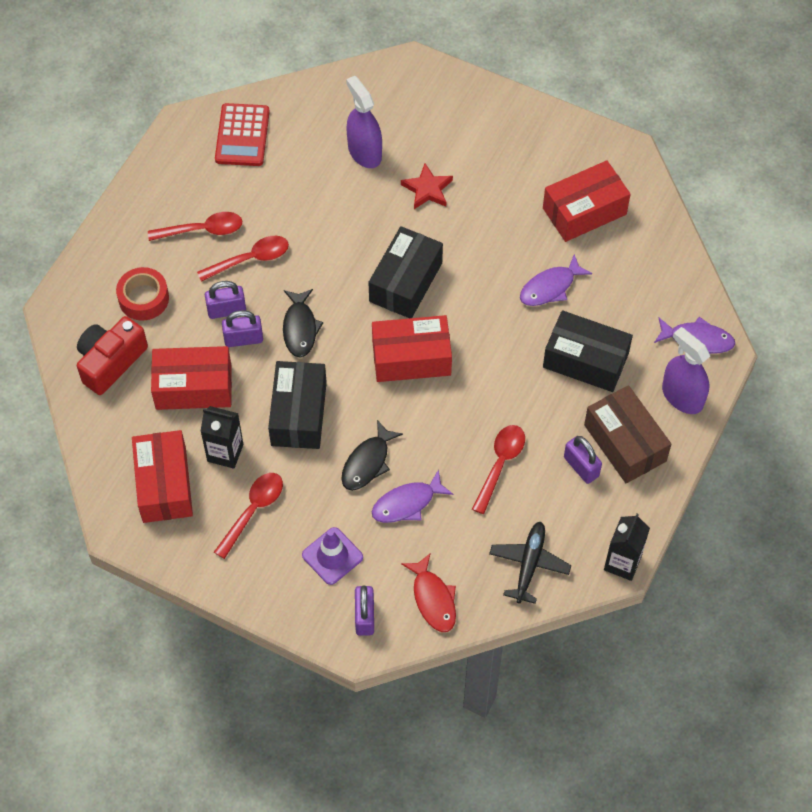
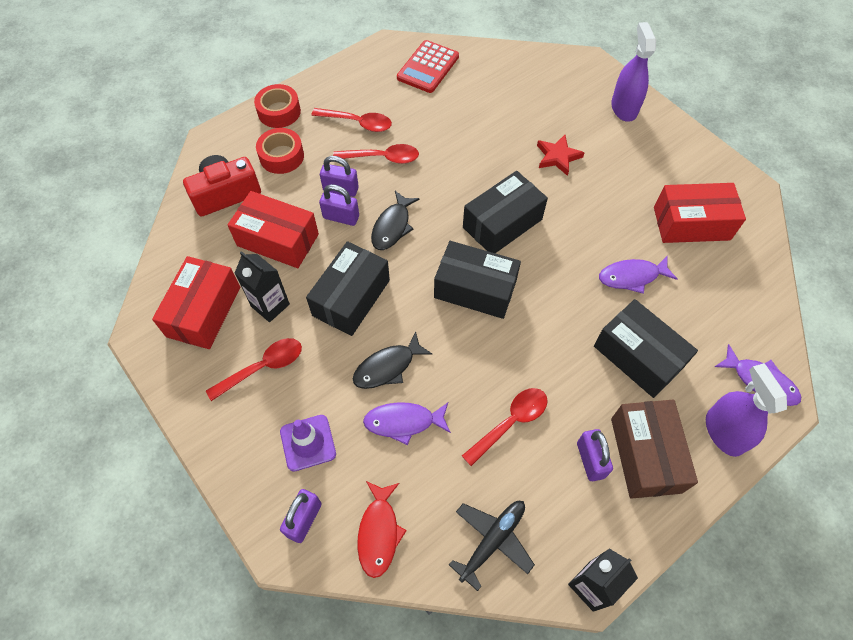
camera: 25 degrees right, 0 degrees up
(110, 250) = (279, 112): none -> red tape
(364, 152) = (519, 111): purple spray bottle -> purple spray bottle (624, 108)
(411, 358) = (475, 289): red box -> black box

